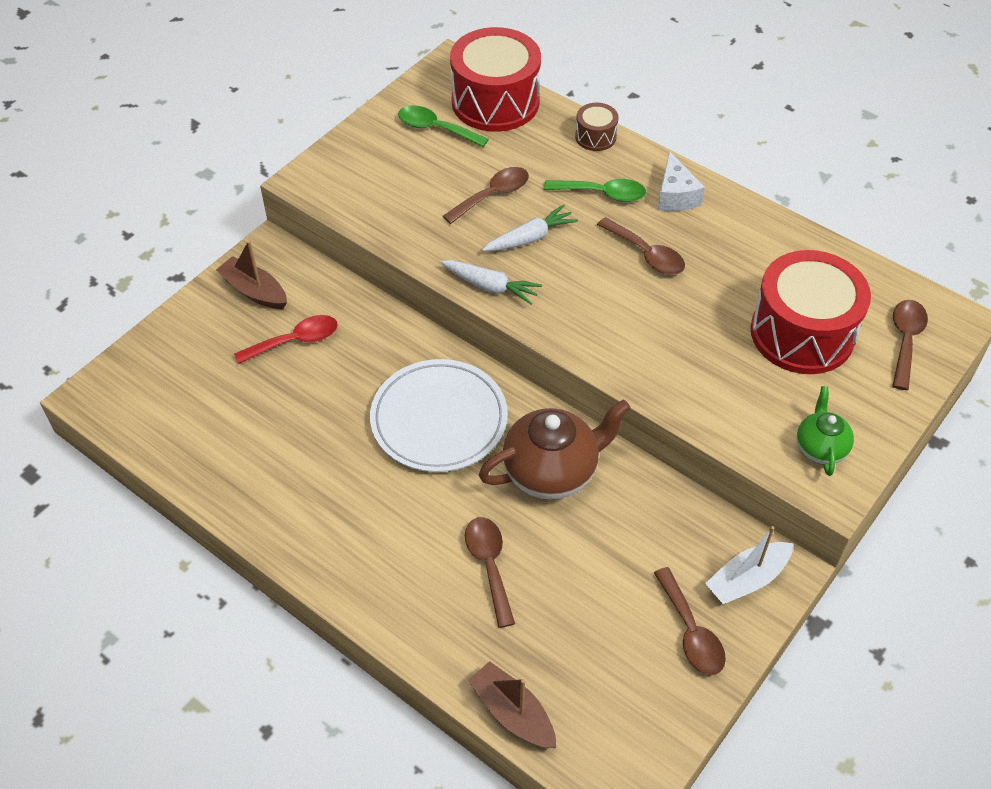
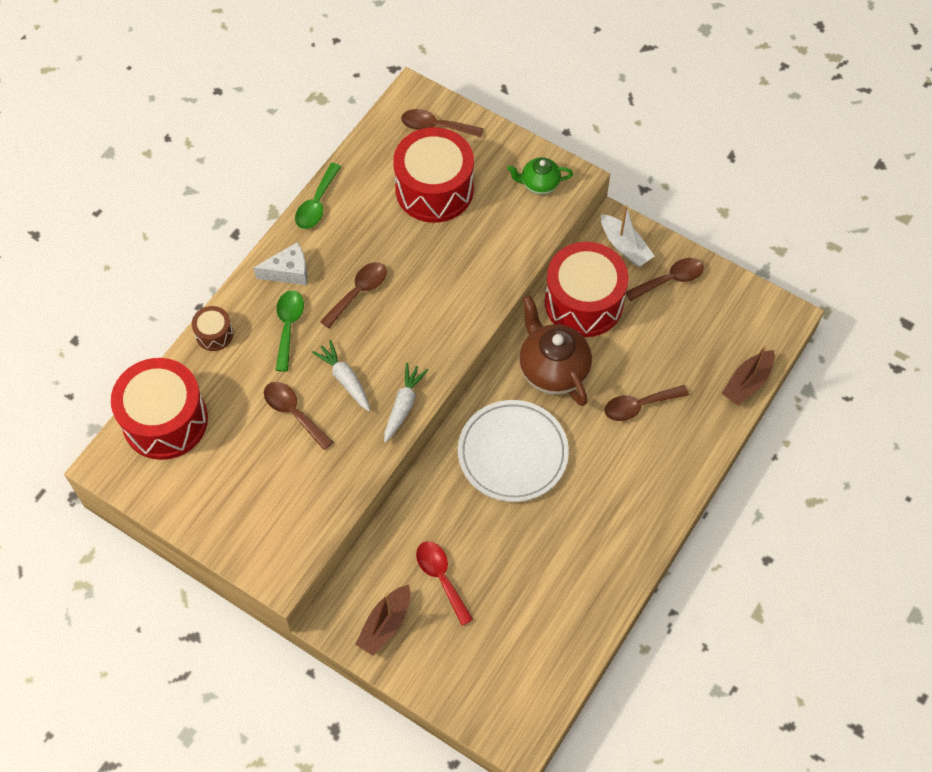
camera: 95 degrees left, 10 degrees up
(435, 128) = (204, 469): green spoon -> green spoon (316, 204)
(653, 518) = (583, 302): none -> red drum

